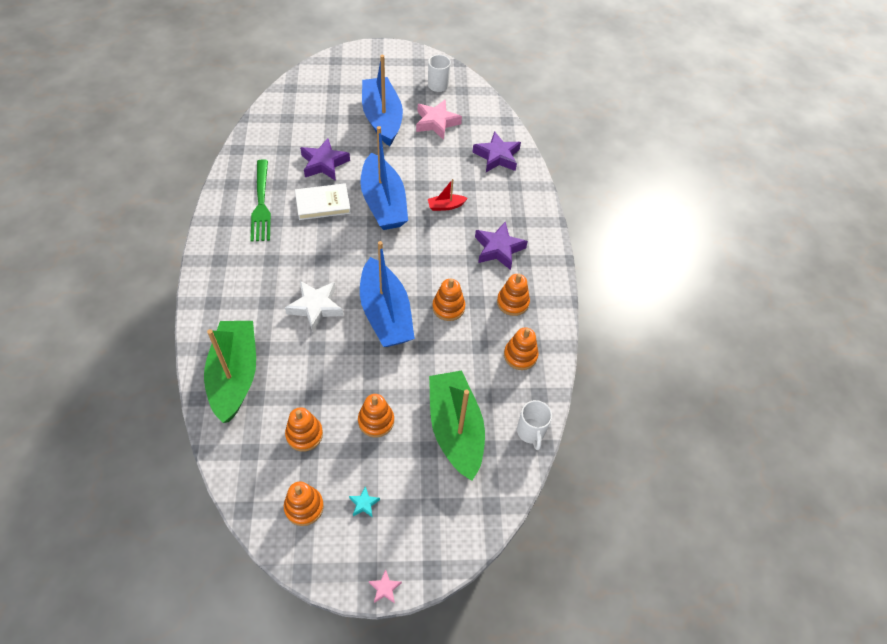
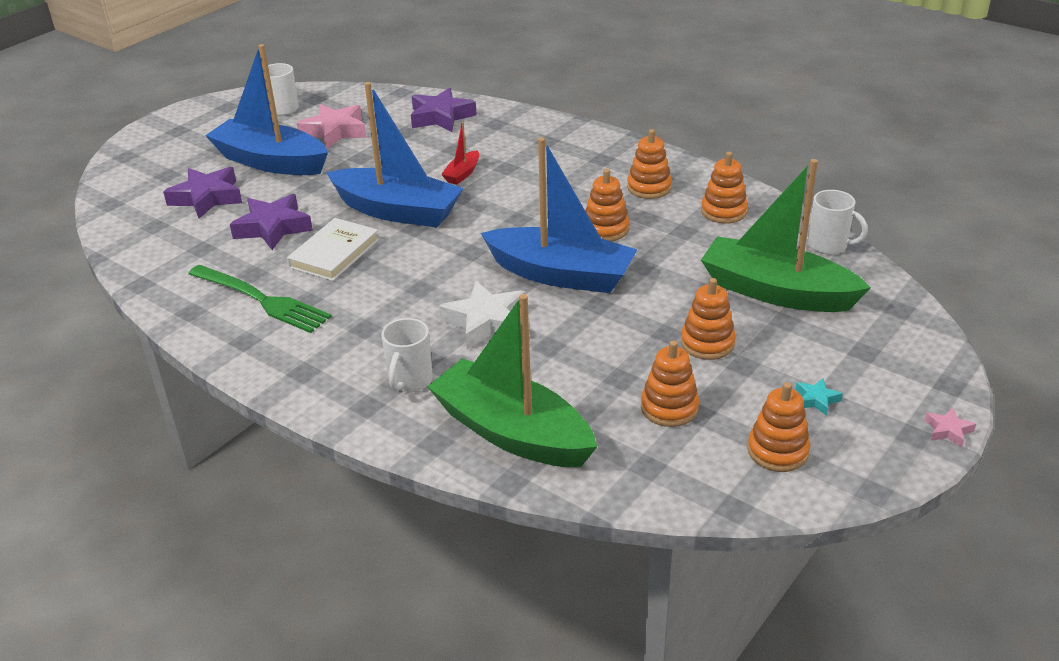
camera: 45 degrees left, 20 degrees down
(243, 307) = (410, 381): none -> white mug
(498, 249) = (567, 167): purple star -> purple star (207, 198)

